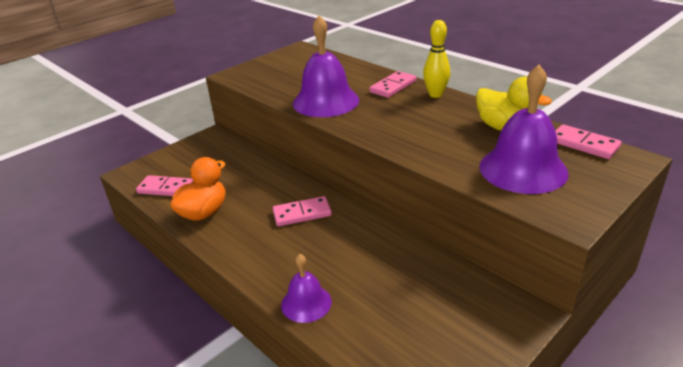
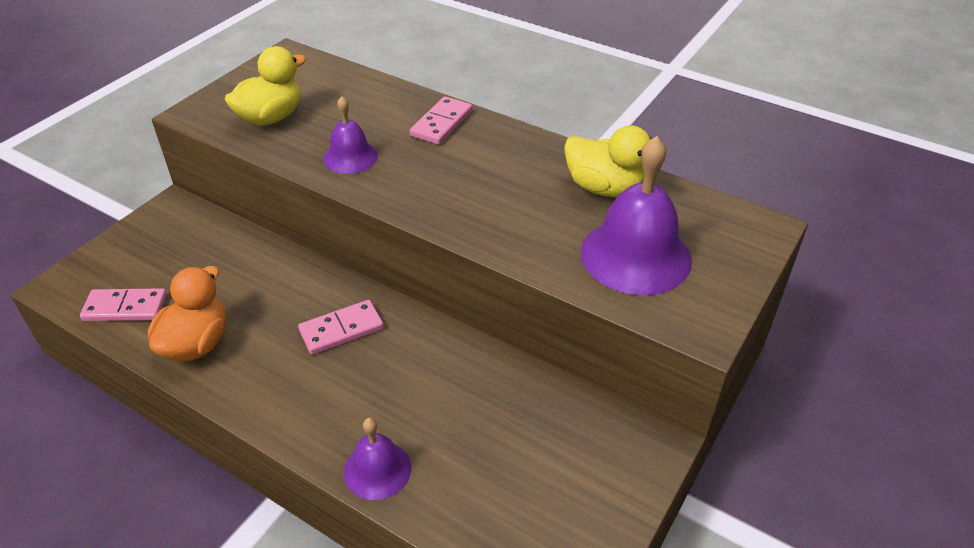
camera: 15 degrees left, 10 degrees up
(279, 79) = (271, 117): none -> yellow duck
(326, 101) = (350, 157): purple bell -> purple bell, size x0.56
(435, 94) = (503, 135): yellow bowling pin -> none
(583, 144) = (704, 208): pink domino -> none

